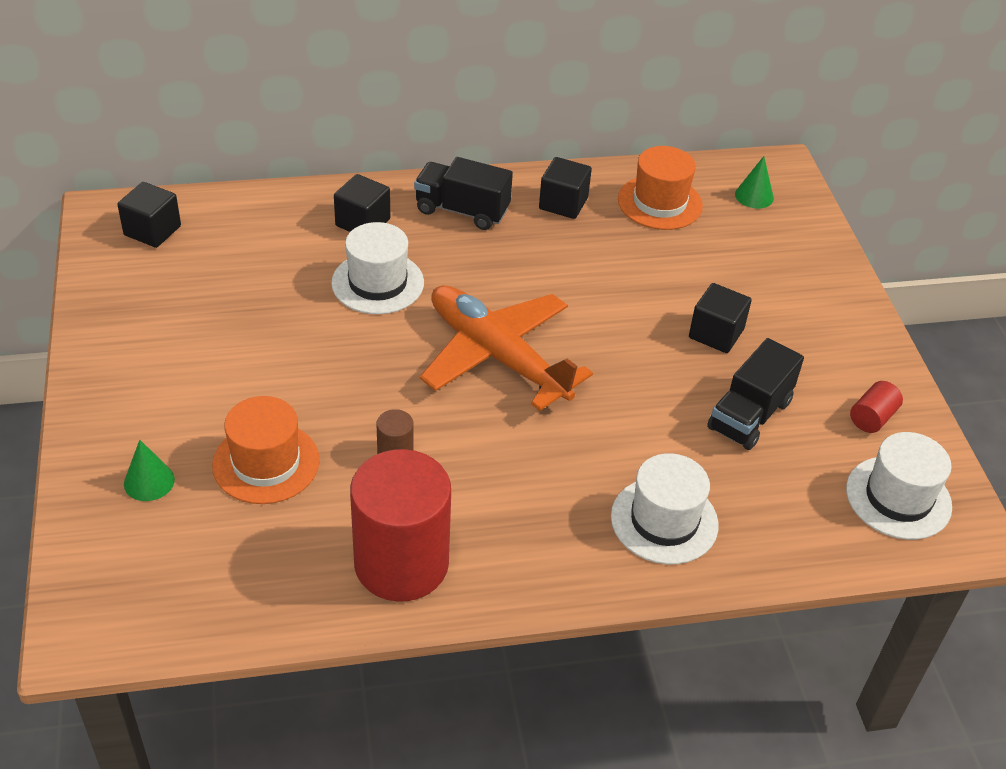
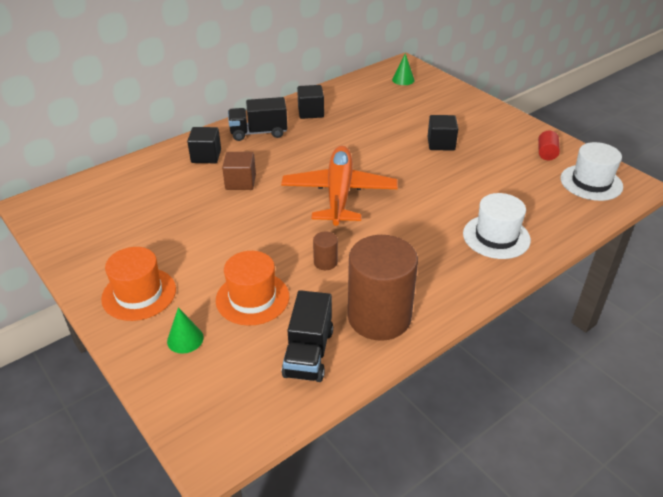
camera: 25 degrees left, 5 degrees down
(152, 231) = (75, 203): black cube -> none
(377, 283) = (240, 182): white hat -> brown cube
(401, 563) = (379, 317): red cylinder -> brown cylinder
(497, 356) = (339, 193): orange plane -> orange plane turned 75 degrees clockwise
(660, 202) = (360, 96): orange hat -> orange hat (139, 294)
(749, 415) = (491, 173): black truck -> black truck (308, 353)

